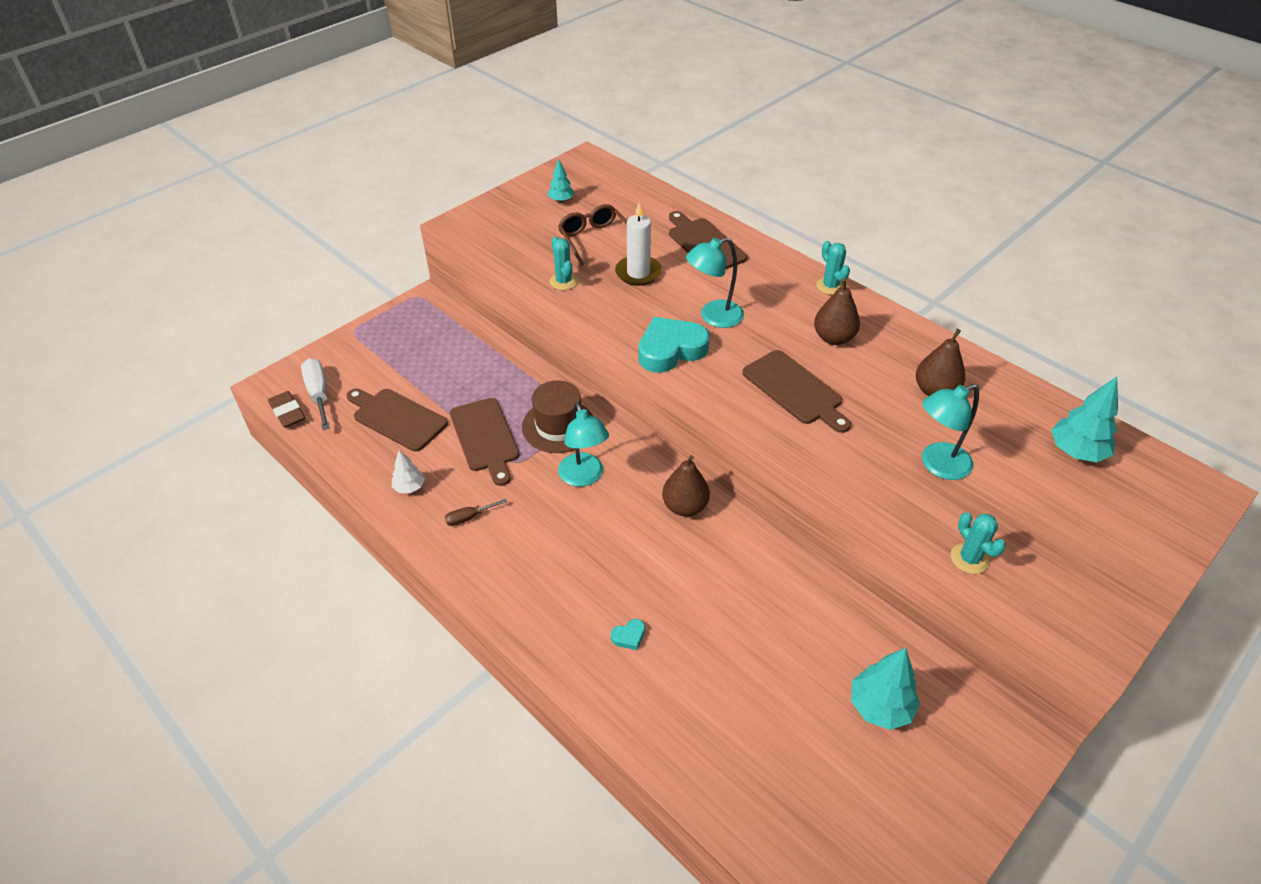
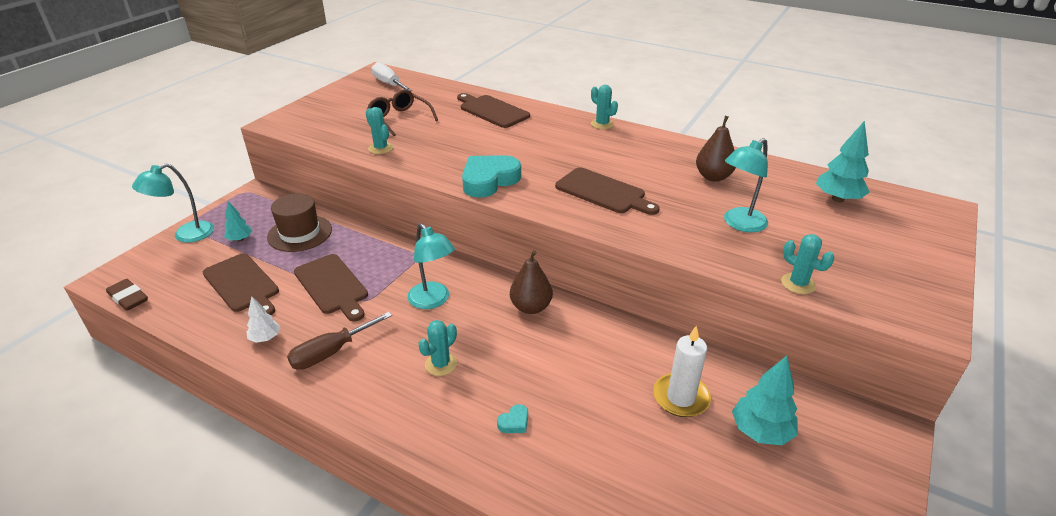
camera: 15 degrees left, 10 degrees down
(319, 394) = (159, 278): white screwdriver -> white screwdriver (389, 84)
(397, 418) = (242, 284): brown cutting board -> brown cutting board turned 150 degrees counterclockwise
(469, 517) = (331, 352): brown screwdriver -> brown screwdriver, size x1.78
(558, 426) = (398, 266): brown hat -> brown hat (300, 233)
(561, 200) = (363, 98): turquoise tree -> turquoise tree (240, 239)
(573, 555) = (441, 364): none -> turquoise cactus
(638, 273) = (444, 135): white candle -> white candle (681, 397)
(713, 317) = (517, 154): turquoise lamp -> turquoise lamp (186, 235)
(833, 338) = (619, 155): brown pear -> none

